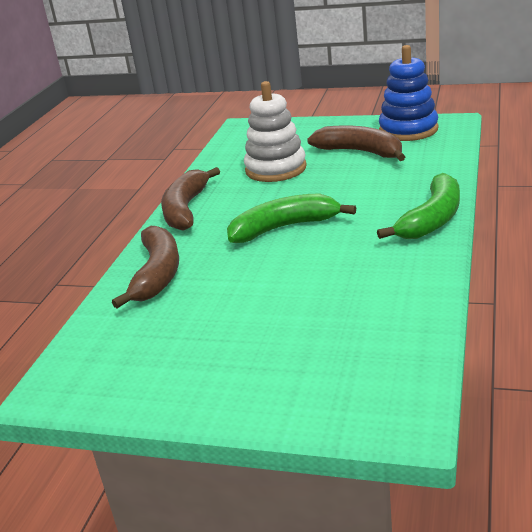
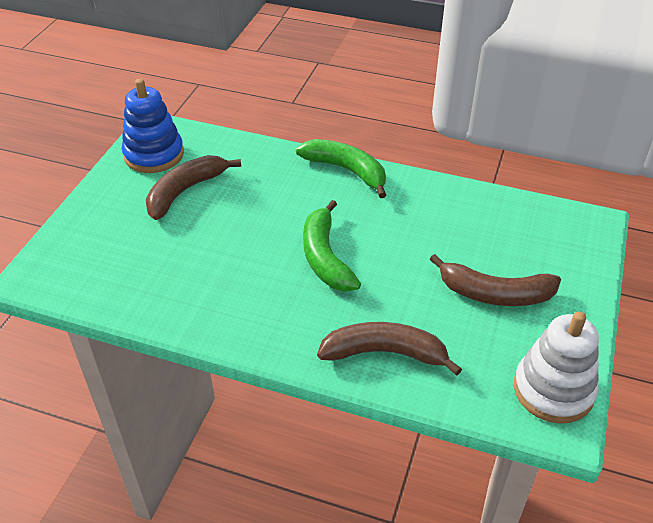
camera: 90 degrees left, 15 degrees up
(186, 209) = (247, 332): brown banana -> brown banana (494, 293)
(276, 169) = (186, 255): white stacking toy -> white stacking toy (553, 390)

